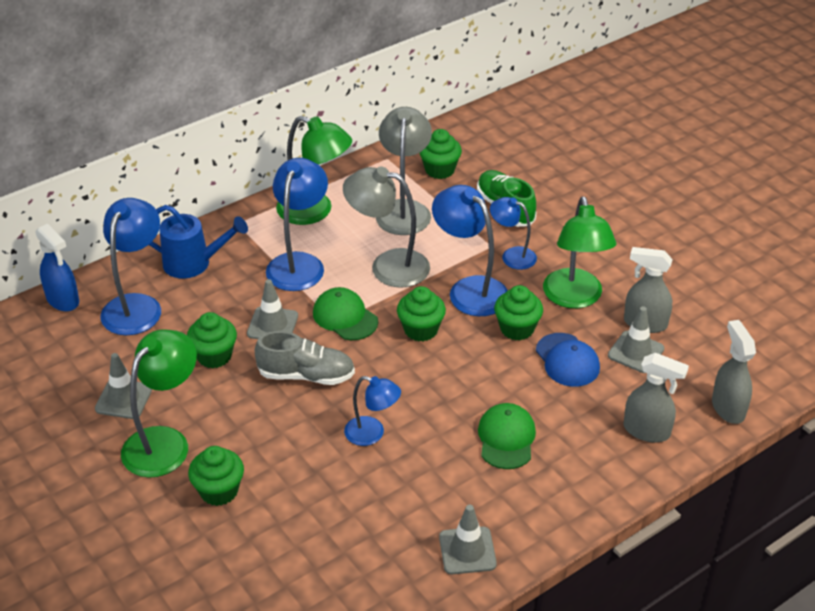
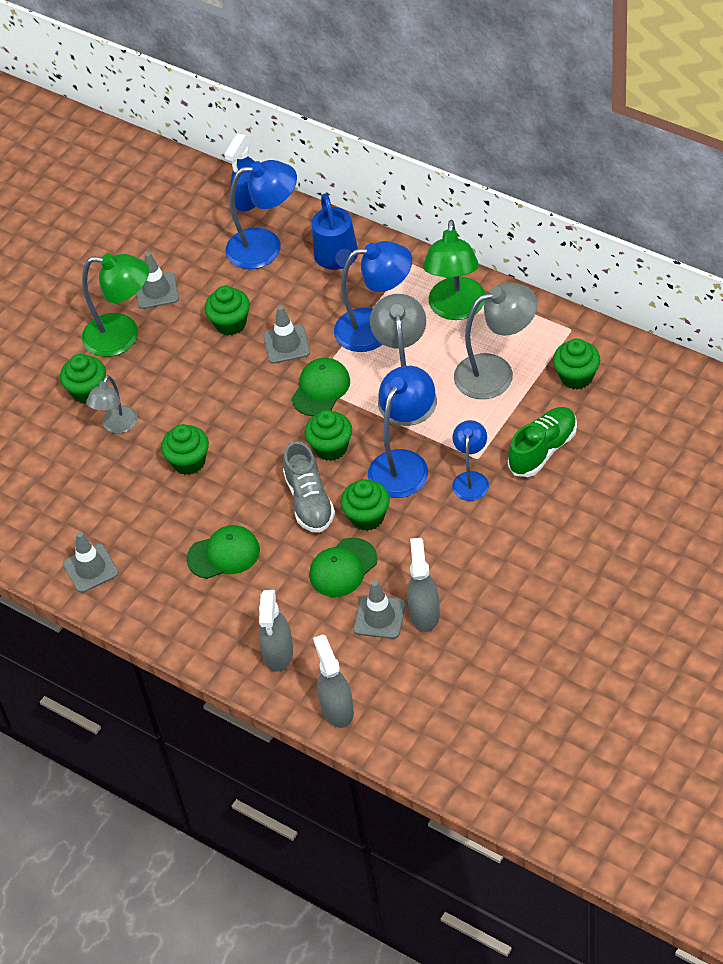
camera: 75 degrees right, 10 degrees up
(285, 479) = (117, 426): none -> grey lamp
(306, 375) = (236, 392): grey shoe -> grey shoe (309, 501)
(372, 434) = (189, 462): blue lamp -> green cupcake
(567, 360) = (343, 568): blue cap -> green cap
(574, 298) = (433, 547): green lamp -> none
(728, 408) = (337, 709): grey spray bottle -> grey spray bottle turned 75 degrees counterclockwise

